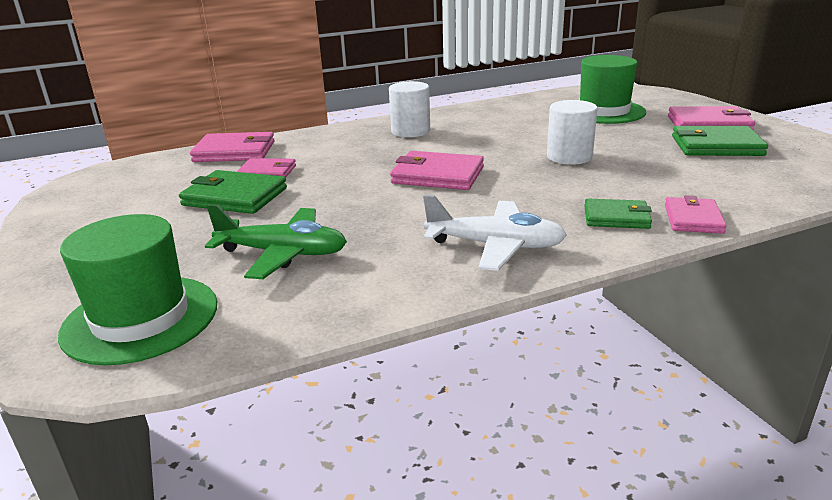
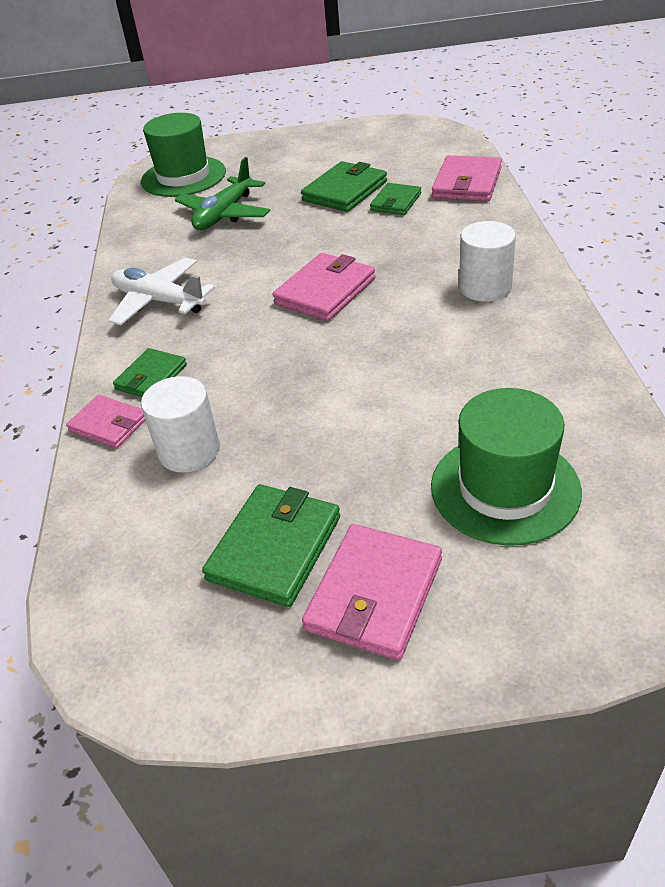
camera: 110 degrees right, 15 degrees up
(267, 172) = (396, 202): pink wallet -> green wallet
(495, 246) = (159, 301): white plane -> white plane turned 90 degrees clockwise
(569, 157) = (321, 391): white cylinder -> white cylinder (189, 451)

